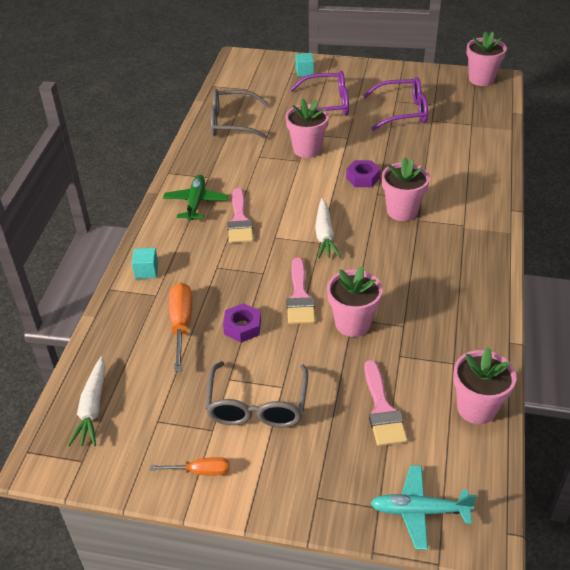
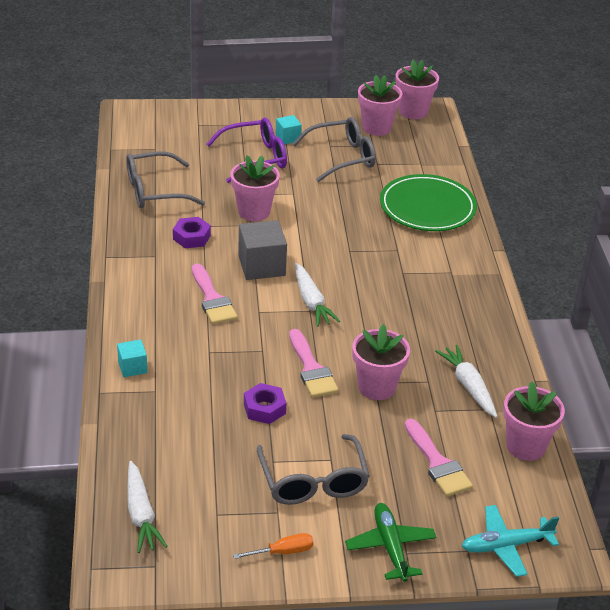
camera: 20 degrees left, 5 degrees down
(181, 325) = (198, 416): orange screwdriver -> none
(196, 202) = (154, 286): green plane -> green plane (390, 547)
(294, 197) = (261, 266): none -> grey cube
(304, 72) = (213, 122): turquoise cube -> turquoise cube (288, 138)
(363, 178) = (327, 236): purple nut -> purple nut (191, 237)
(402, 211) = (382, 266): pink flower pot -> pink flower pot (376, 127)
(403, 112) = (342, 157): purple glasses -> grey glasses
(441, 337) = (468, 386): none -> white carrot
(463, 164) = (427, 207): none -> green plate

